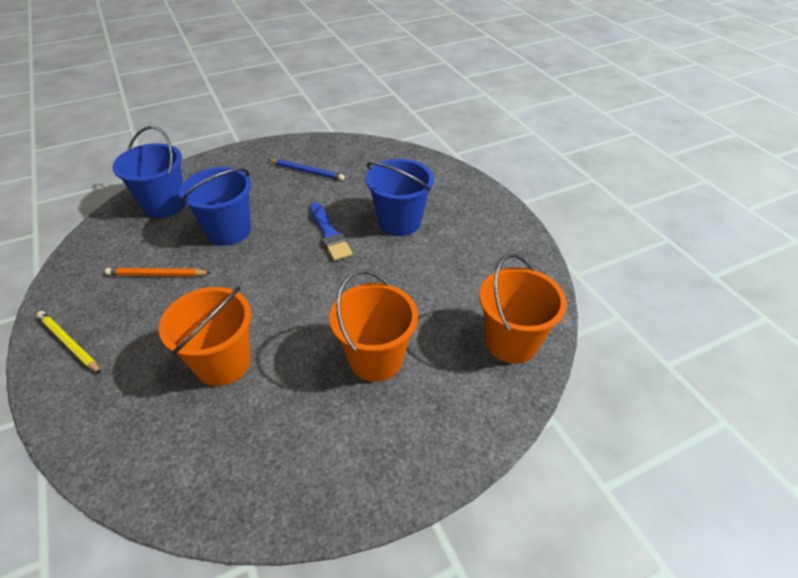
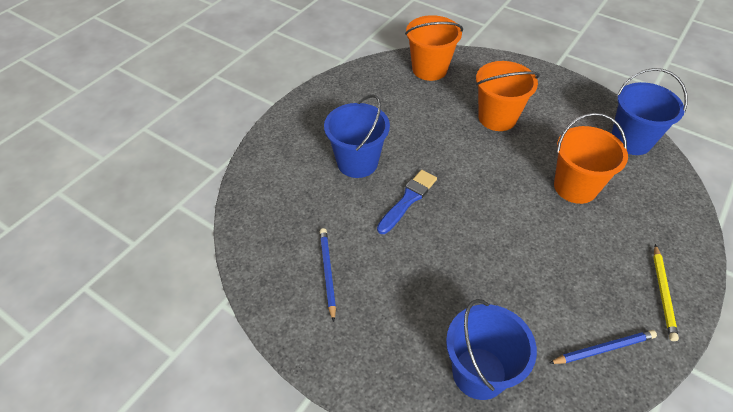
camera: 120 degrees left, 5 degrees up
(94, 272) = (603, 349): none -> blue pencil
(157, 274) = (557, 292): orange pencil -> none
(228, 231) = (464, 278): blue bucket -> blue bucket (631, 140)

